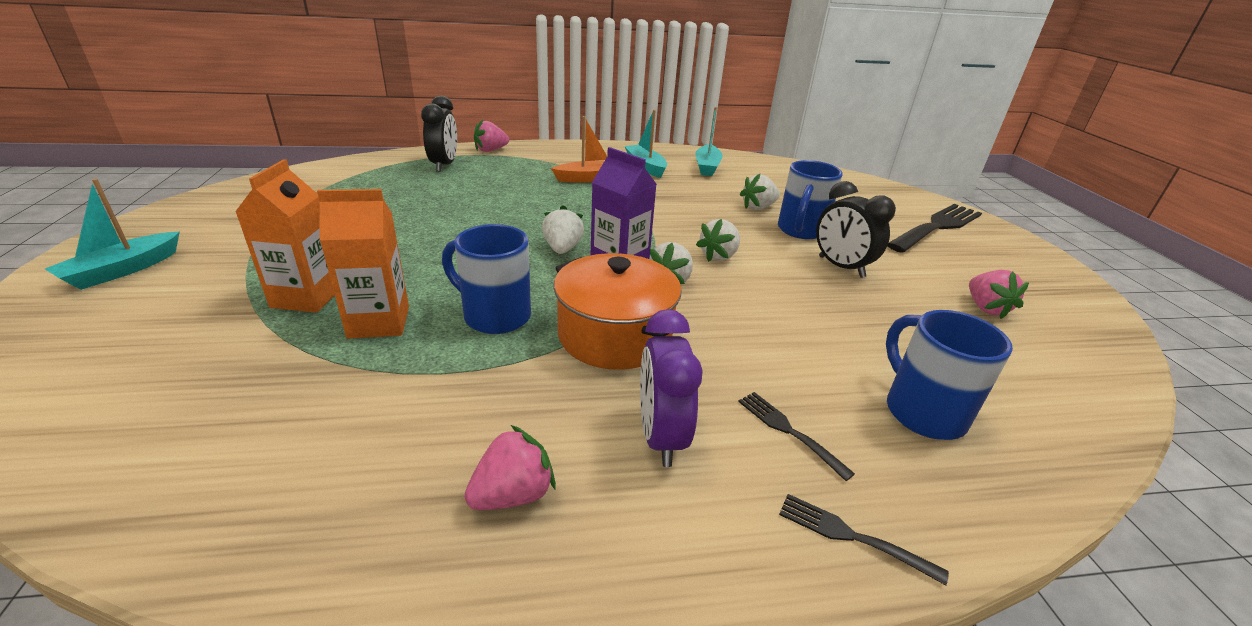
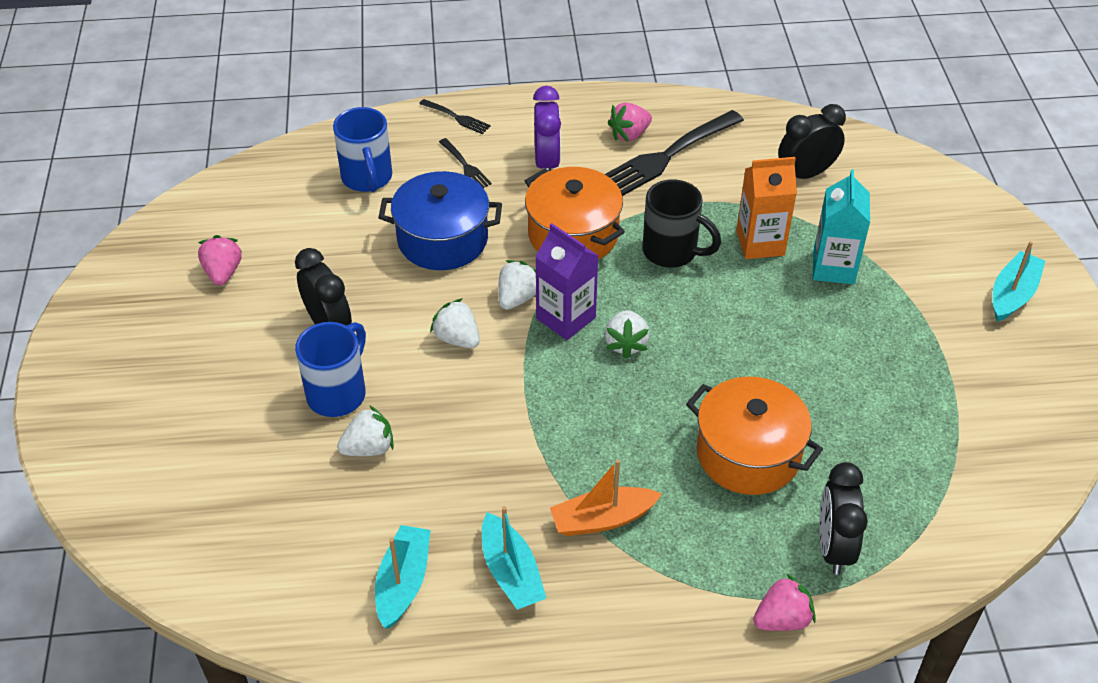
camera: 175 degrees left, 15 degrees up
(235, 413) = (806, 174): none -> black clock
(307, 297) = (833, 268): orange carton -> turquoise carton
(480, 195) = (748, 454): none -> orange pot
(494, 316) = (672, 252): blue mug -> black mug
(718, 256) = (457, 338): white strawberry -> white strawberry turned 90 degrees counterclockwise
(772, 333) = (442, 239): none -> blue pot
(937, 227) = (144, 412): black fork -> black fork (666, 157)

